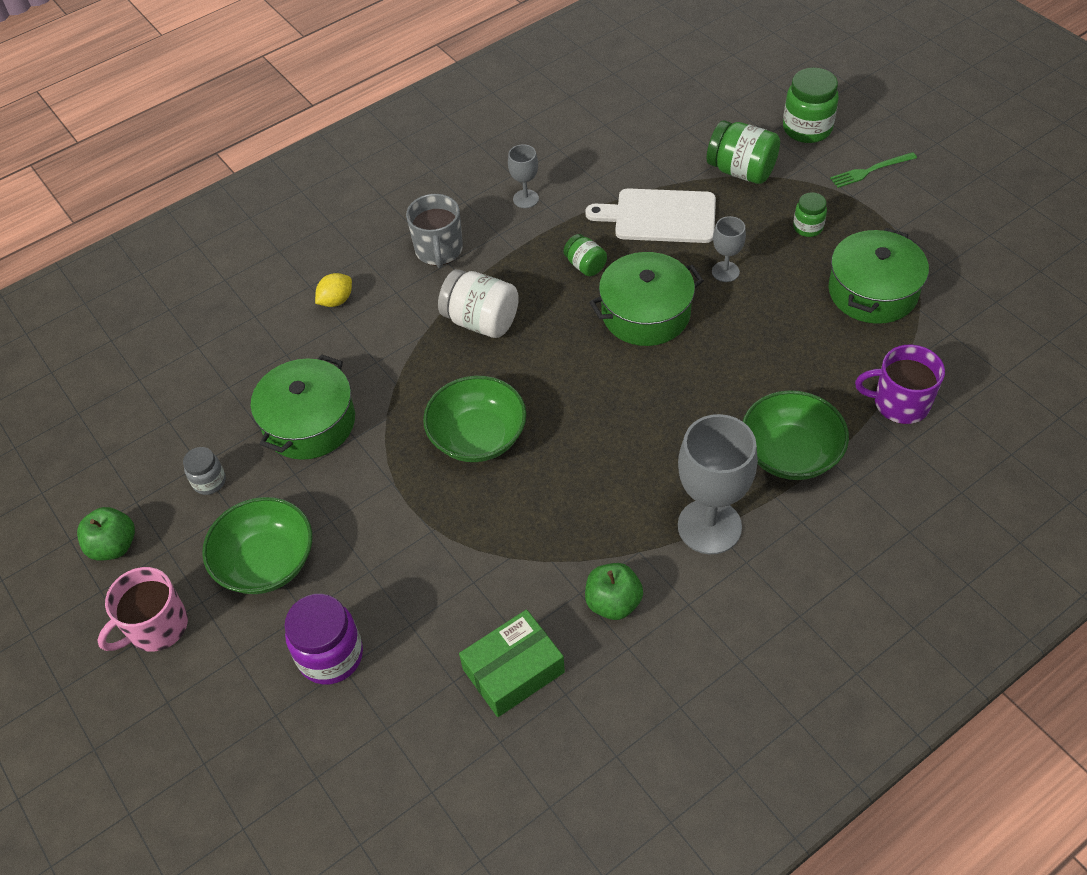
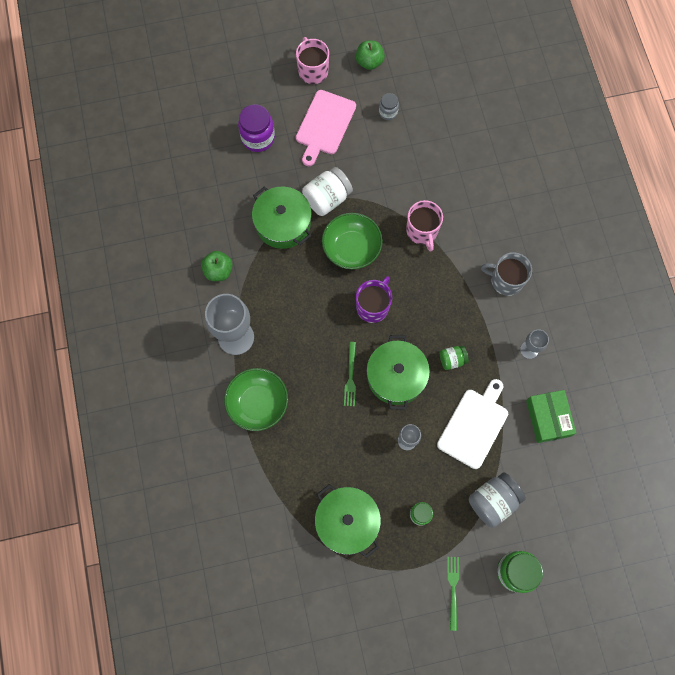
camera: 110 degrees right, 20 degrees up
(266, 562) = (324, 125): green bowl -> pink cutting board
(309, 422) = (404, 169): green pot -> green pot (283, 223)
(336, 300) = (490, 210): yellow lemon -> none
(407, 363) = (422, 231): none -> pink mug
(481, 321) = (435, 282): white jar -> white jar (327, 199)
(513, 670) = (208, 212): green box -> green box (548, 418)
(678, 361) = (350, 376): none -> green fork
(741, 171) = (493, 501): green jar -> grey jar
(899, 403) = (259, 483): purple mug -> purple mug (373, 306)

